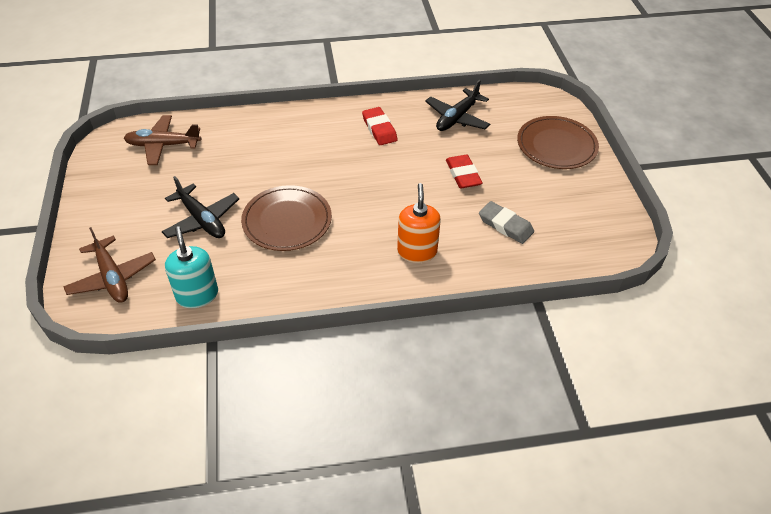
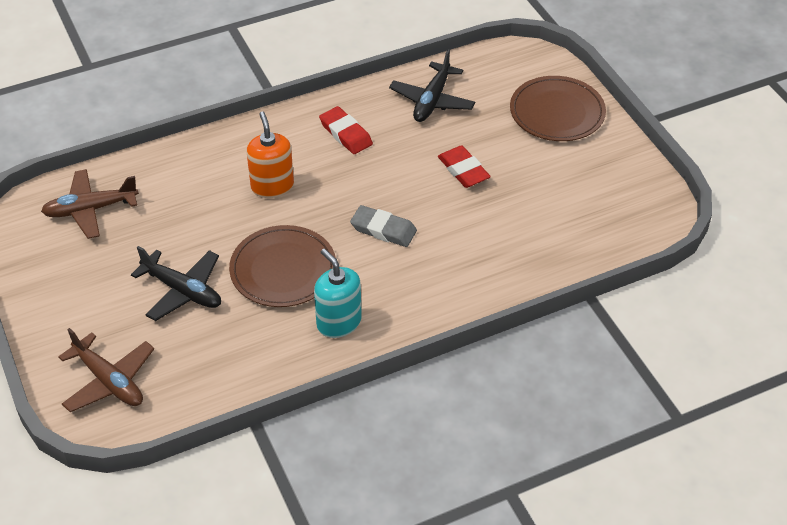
camera: 15 degrees left, 0 degrees up
(197, 295) = (218, 377): turquoise soap dispenser -> turquoise soap dispenser (339, 322)
(417, 251) = (444, 272): orange soap dispenser -> orange soap dispenser (272, 186)
(505, 225) = (530, 220): grey eraser -> grey eraser (383, 229)

